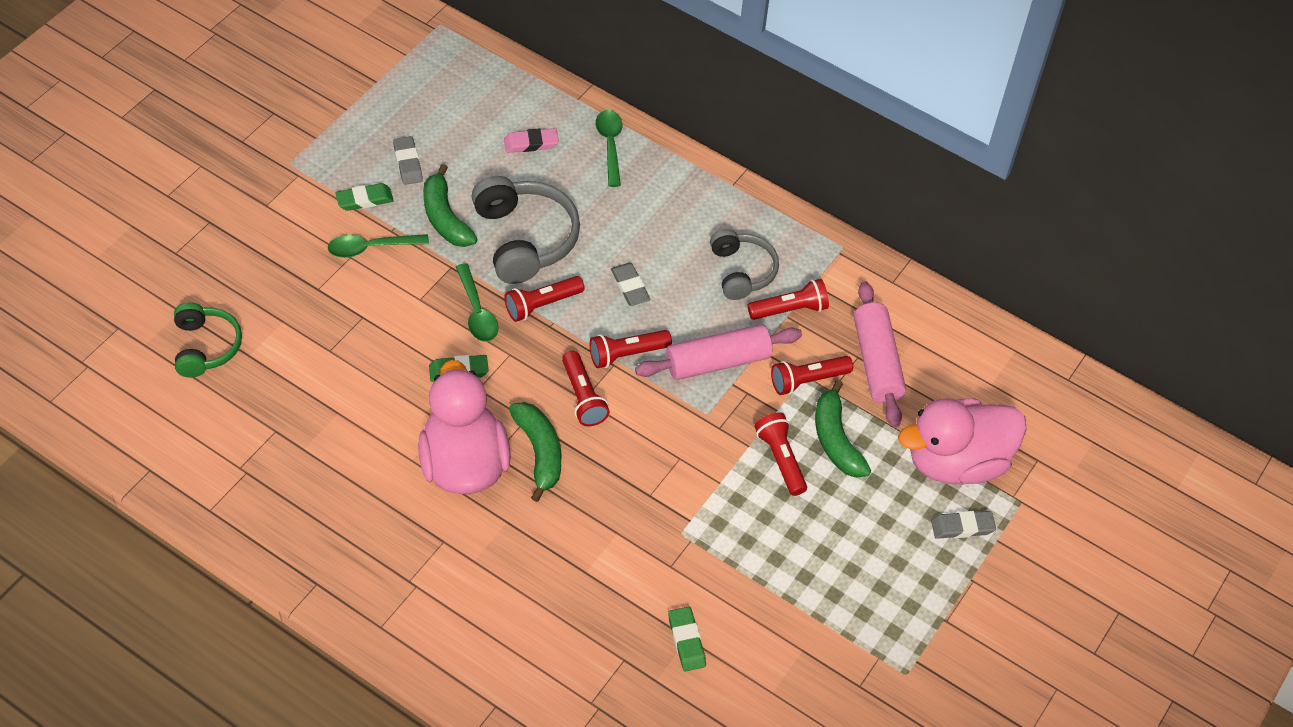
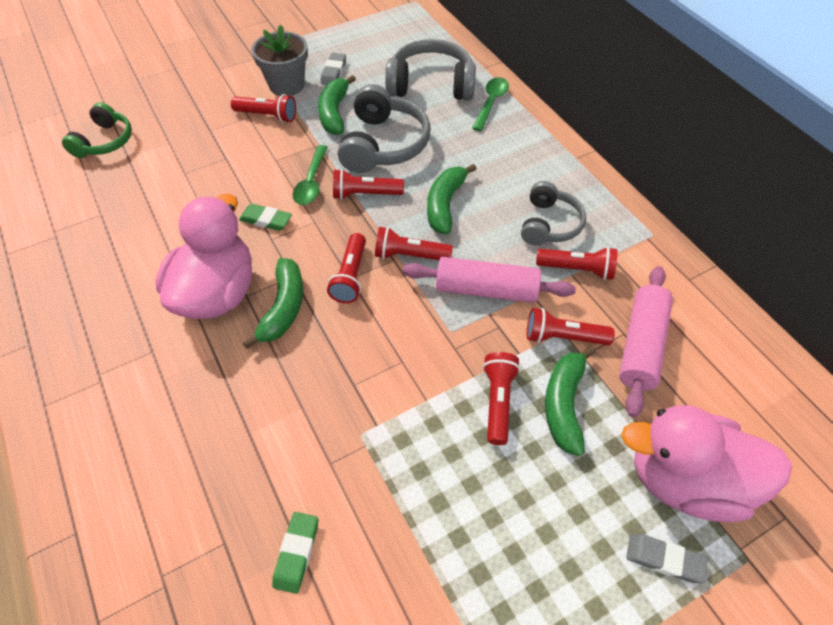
camera: 30 degrees right, 0 degrees up
(364, 199) = (286, 85): green eraser -> grey flower pot
(371, 248) = (267, 116): green spoon -> red flashlight
(531, 143) = (431, 85): pink eraser -> grey headphones
(630, 287) = (445, 204): grey eraser -> green banana

